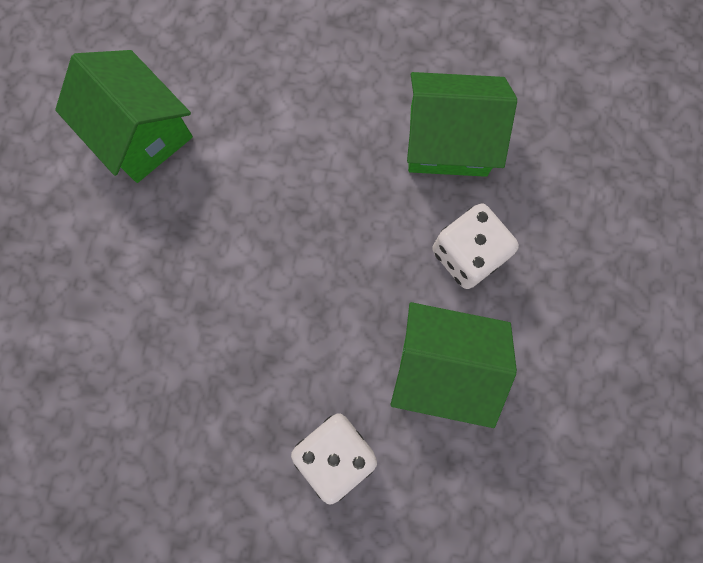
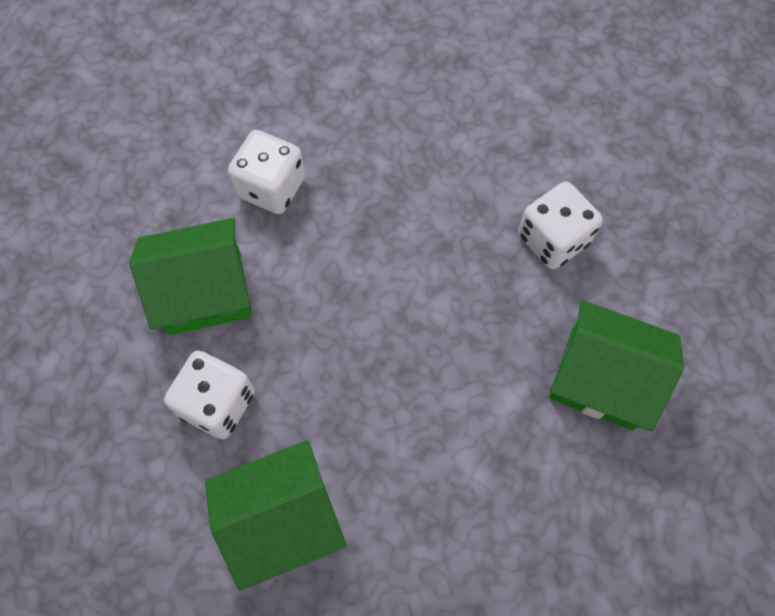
camera: 155 degrees right, 10 degrees down
(100, 270) = (552, 239): none -> white dice

